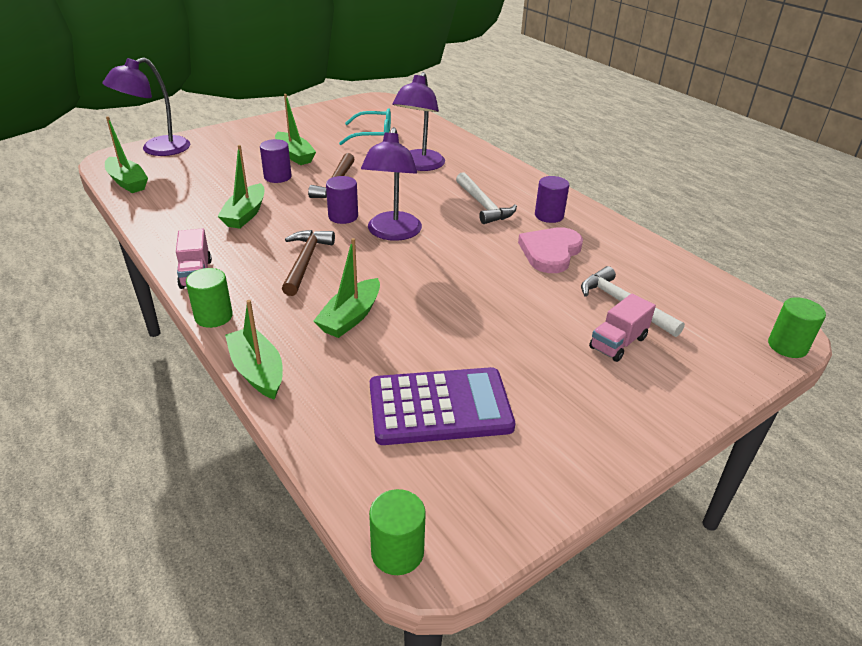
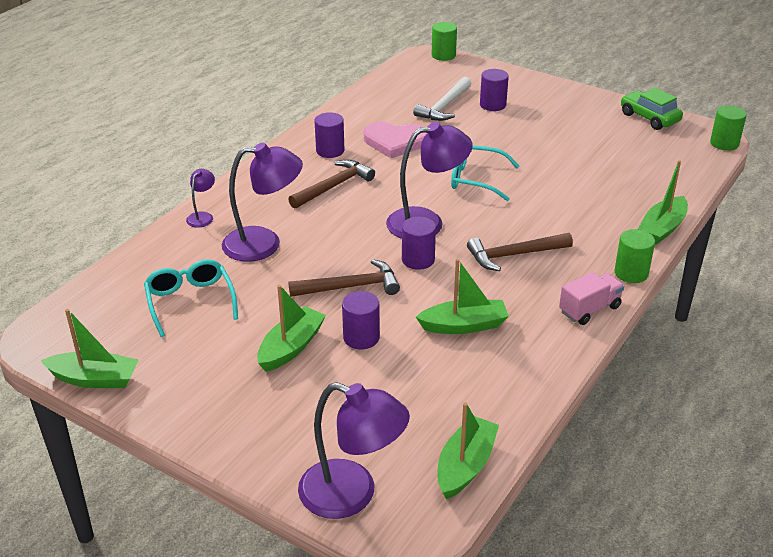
camera: 110 degrees left, 0 degrees up
(350, 317) = (566, 209): green boat -> green boat (94, 379)
(440, 407) = (617, 153): purple calculator -> none
(447, 279) = (475, 179): none -> turquoise glasses
(473, 151) = (202, 216): none -> purple lamp
(483, 205) = (334, 186): white hammer -> brown hammer
(524, 493) = (649, 118): none -> green car
(618, 343) = (492, 105): pink truck -> purple cylinder

